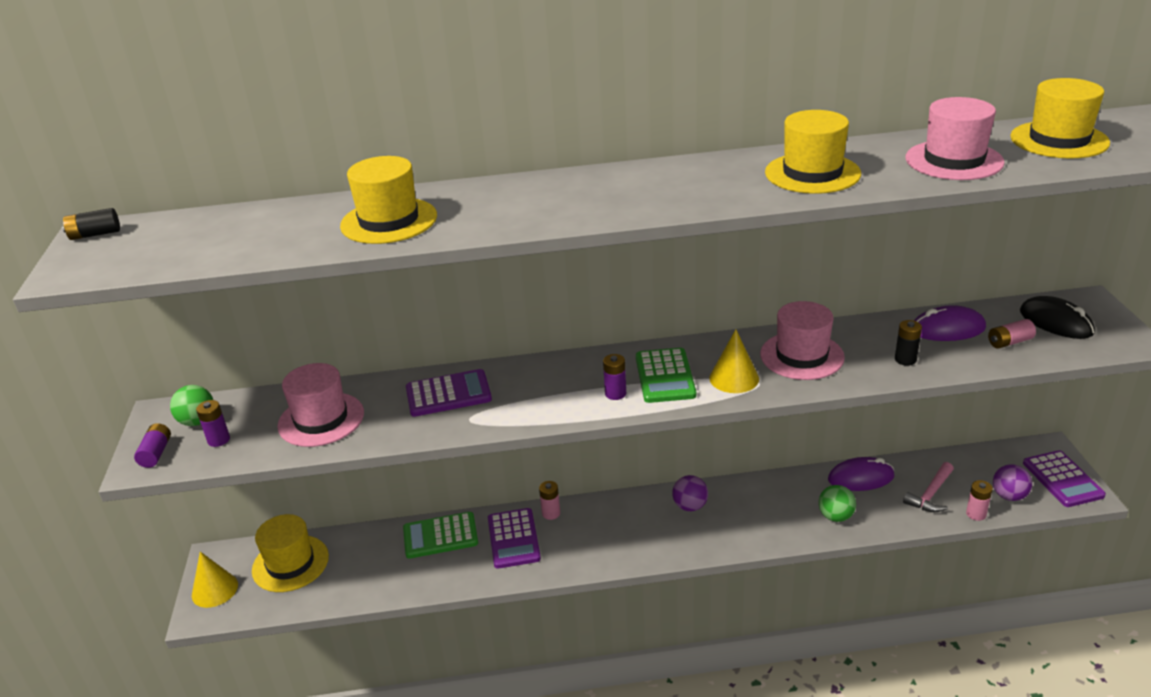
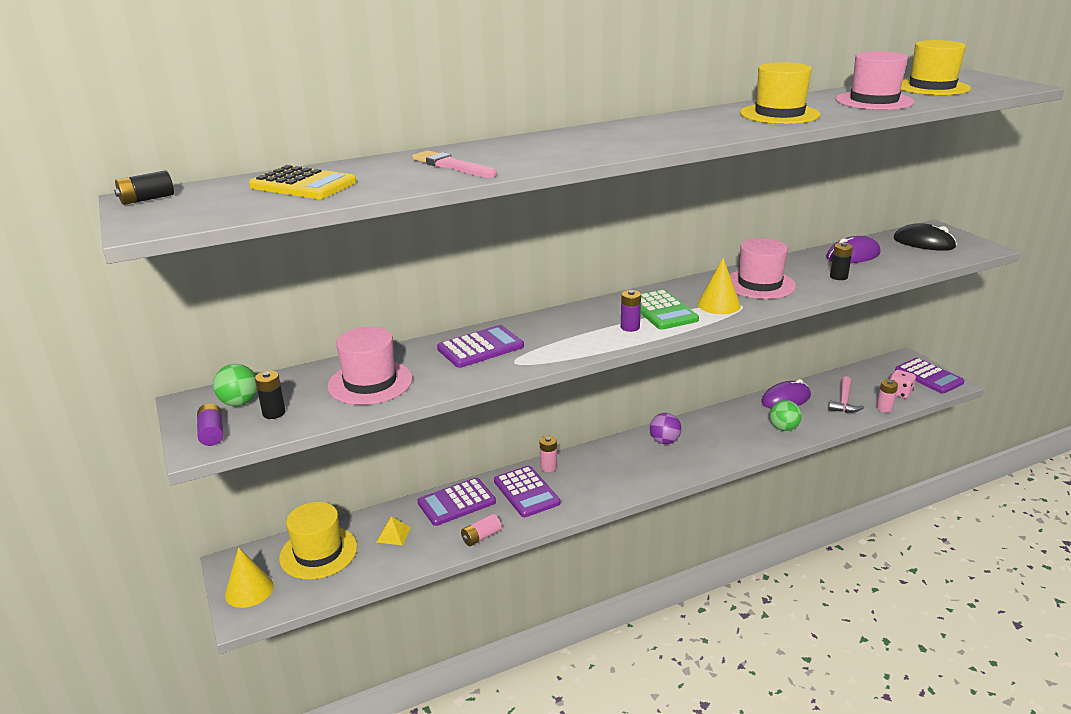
camera: 20 degrees left, 5 degrees down
(219, 440) = (274, 413): purple battery -> black battery
(235, 232) = (303, 185): none -> yellow calculator
(365, 559) = (393, 534): none -> yellow pyramid
(389, 221) = (451, 166): yellow hat -> pink brush
(440, 536) = (456, 502): green calculator -> purple calculator
(1009, 342) = (902, 258): pink battery -> pink battery (481, 537)
(1009, 496) = (899, 393): purple ball -> pink dice

